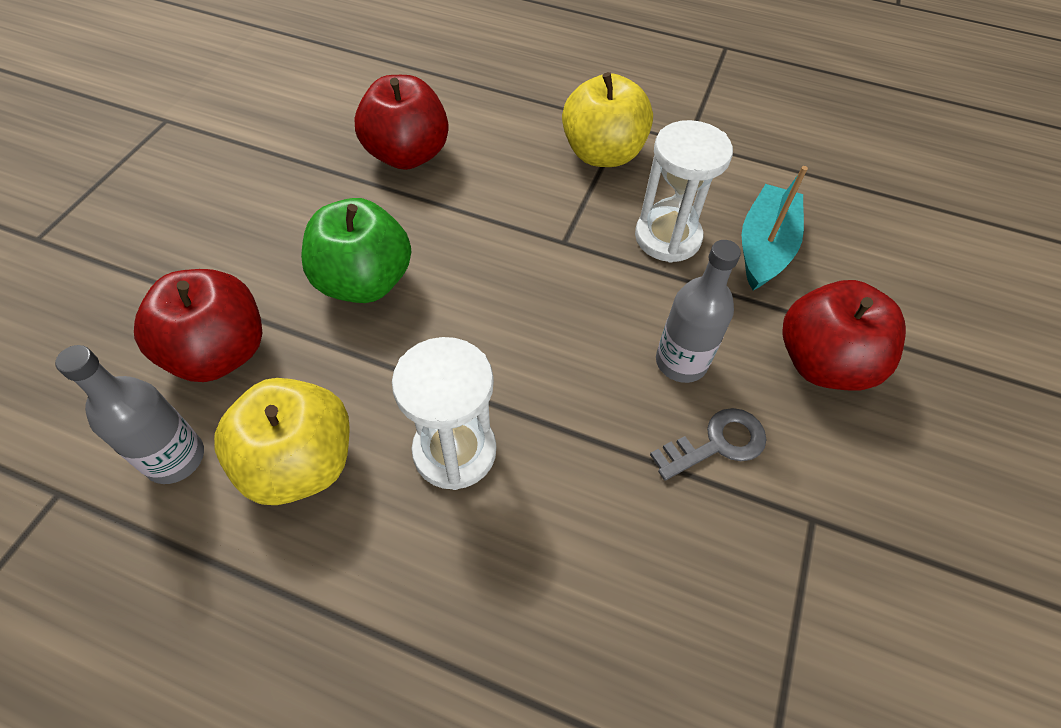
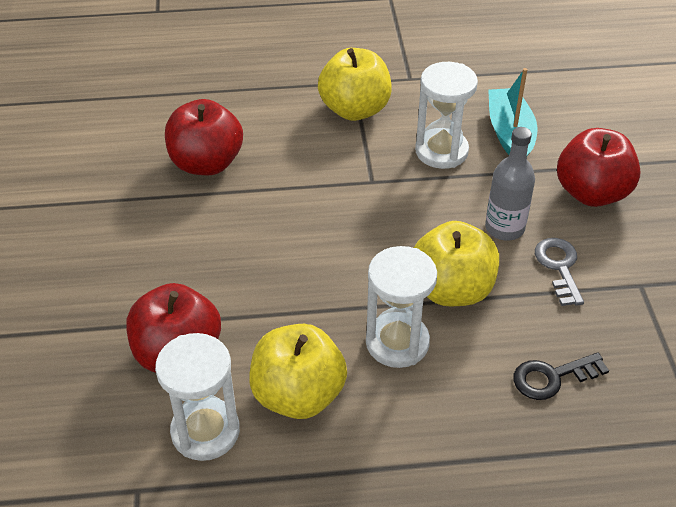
camera: 25 degrees left, 10 degrees down
(175, 458) = (205, 431): grey bottle -> white hourglass
(364, 281) = (247, 264): green apple -> none
(564, 413) = (452, 289): none -> yellow apple
(609, 594) = (551, 377): none -> black key
(717, 443) = (559, 267): grey key -> grey key turned 45 degrees counterclockwise

